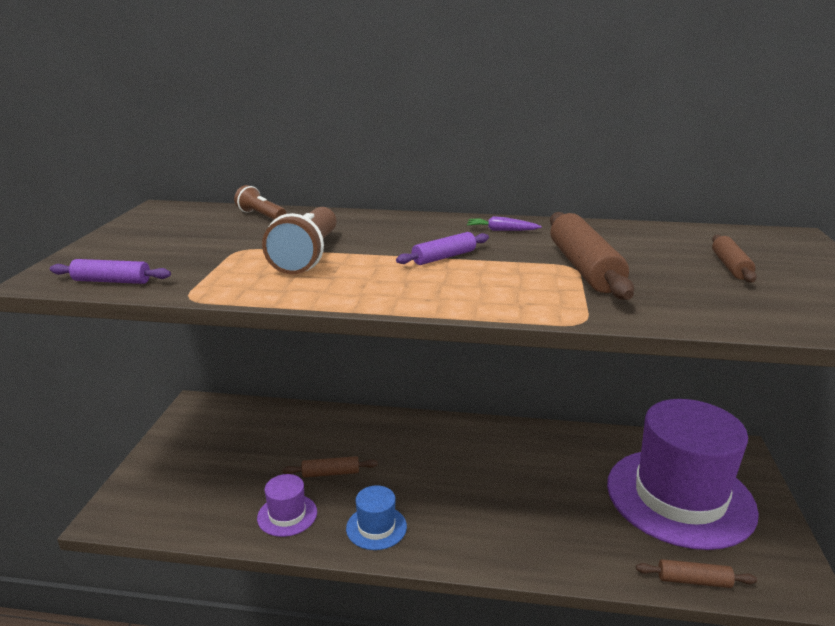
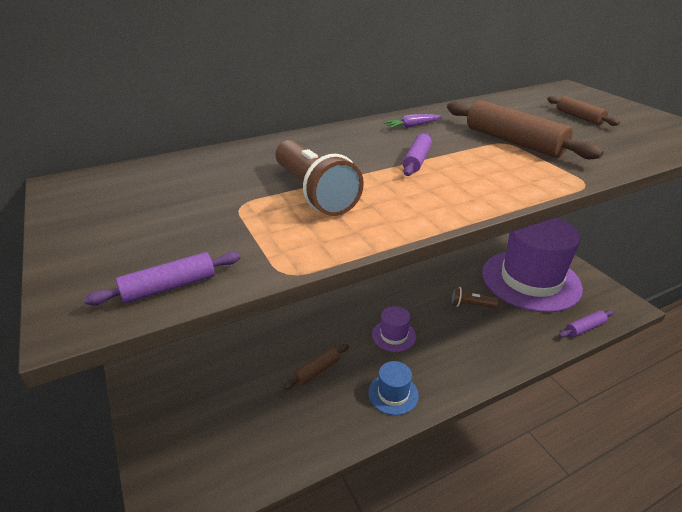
camera: 35 degrees left, 10 degrees up
(261, 216) = (195, 164): brown flashlight -> brown flashlight (471, 305)
(287, 515) = (321, 421): purple hat -> purple hat (394, 335)
(693, 580) = (584, 328): brown rolling pin -> purple rolling pin

